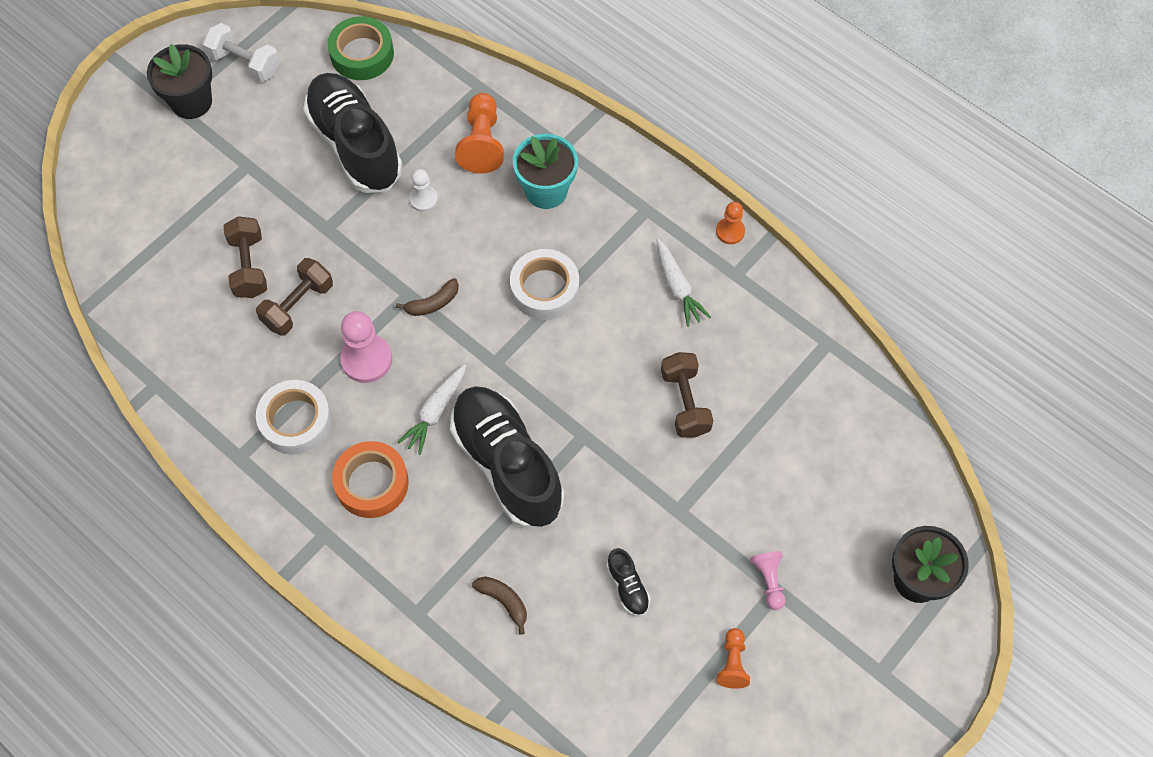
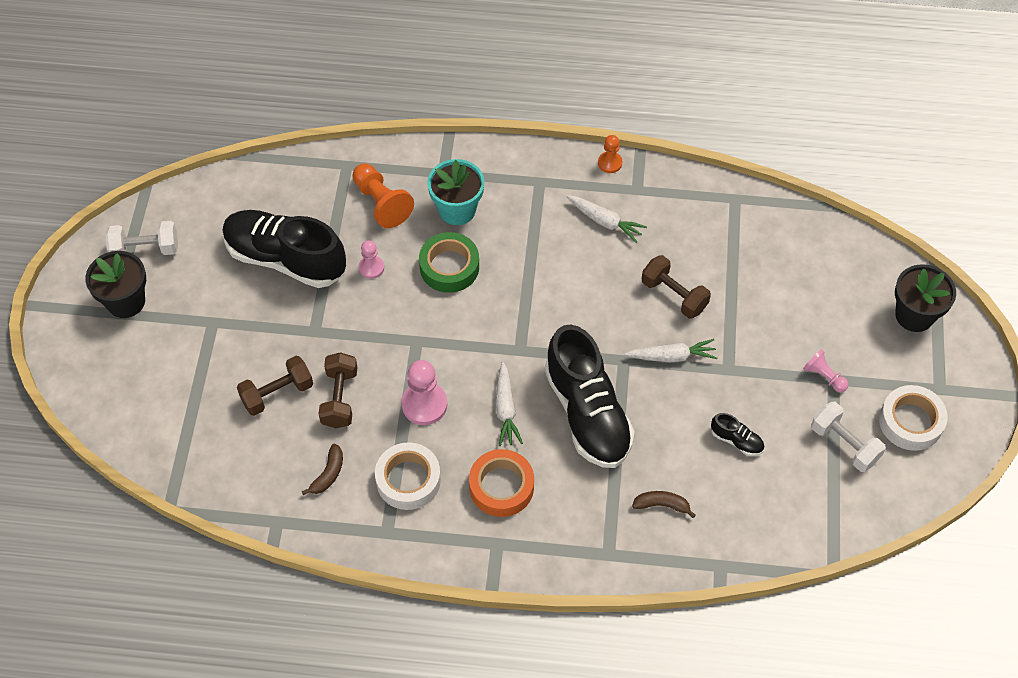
camera: 35 degrees left, 5 degrees down
(249, 266) = (277, 393): brown dumbbell -> brown dumbbell turned 75 degrees counterclockwise
(362, 54) = (234, 191): green tape -> green tape (449, 267)
(423, 199) = (371, 268): white pawn -> pink pawn
(433, 303) = (440, 336): brown banana -> brown banana (328, 474)
(507, 465) = (587, 413): black shoe -> black shoe turned 135 degrees counterclockwise
(544, 289) = (513, 278): white tape -> white tape (910, 422)
(633, 462) = (672, 356): none -> white carrot
(732, 663) = (844, 444): orange pawn -> white dumbbell

